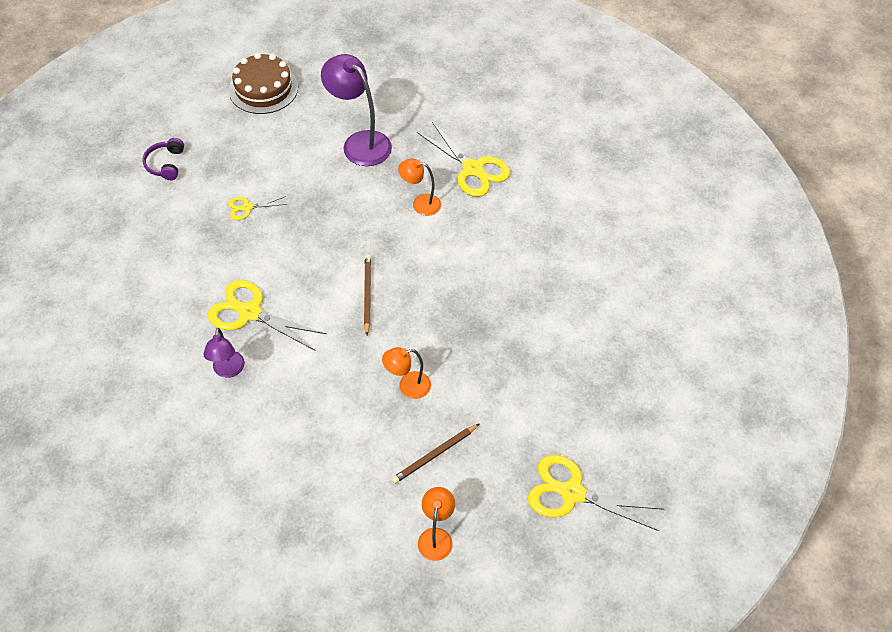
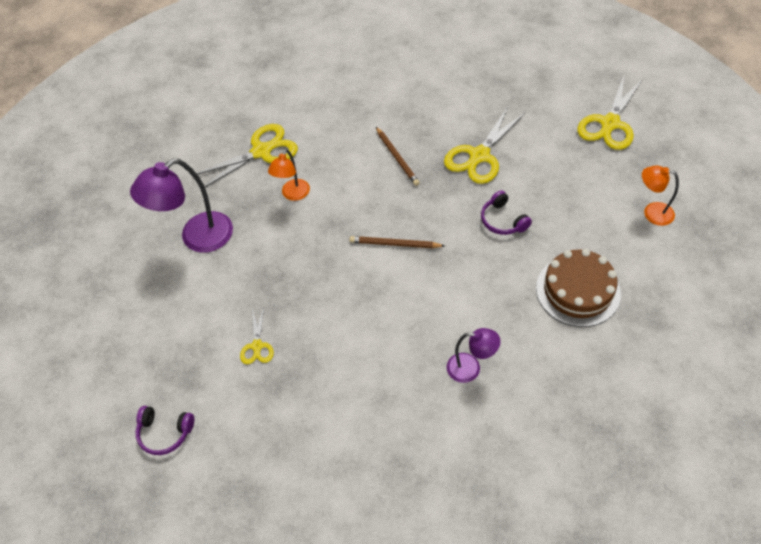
camera: 75 degrees left, 0 degrees up
(250, 313) = (400, 346): yellow scissors -> yellow scissors (479, 156)
(263, 89) = (82, 325): brown cake -> brown cake (578, 290)
(408, 386) = (502, 220): orange lamp -> purple headphones
(435, 455) = (574, 207): brown pencil -> brown pencil (397, 158)

